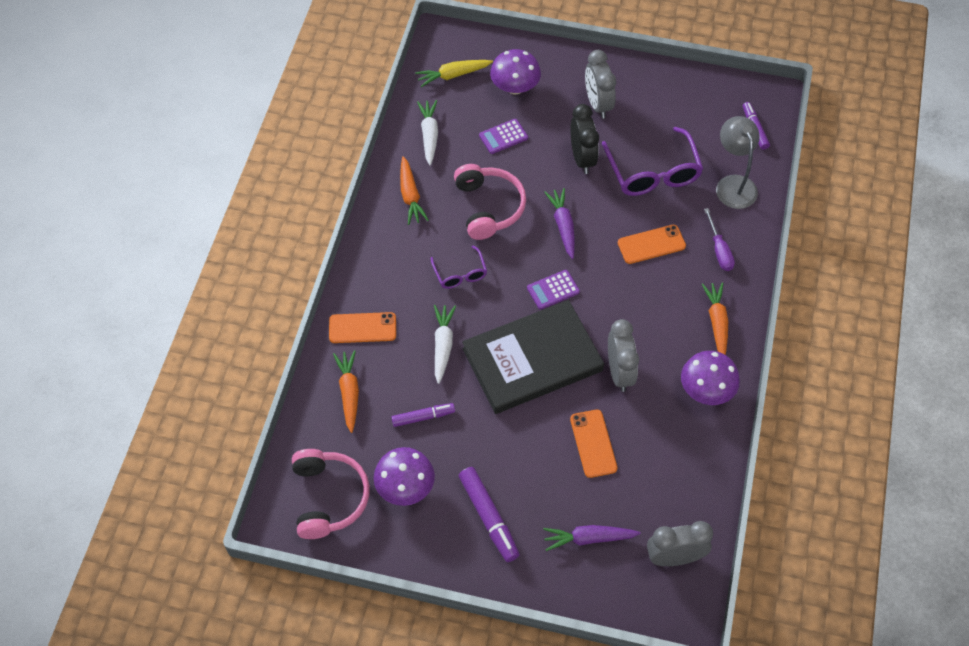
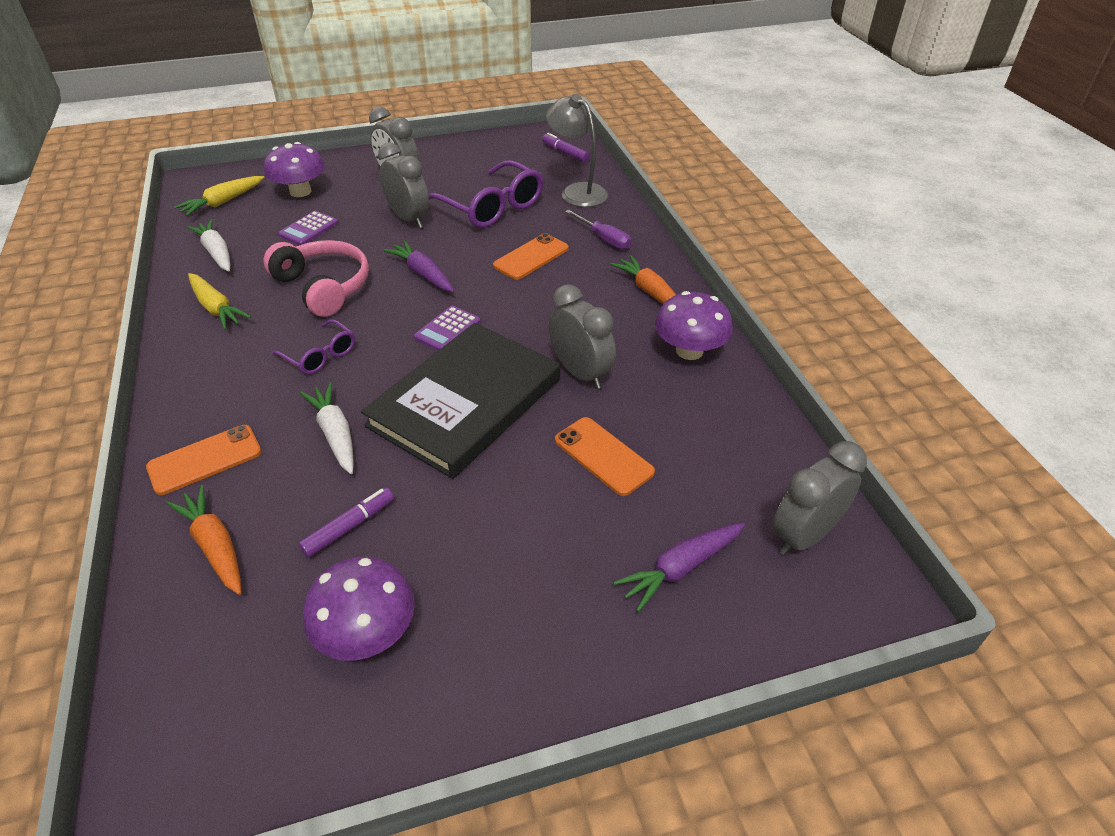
camera: 30 degrees left, 15 degrees down
(328, 497) = (238, 715): pink headphones -> none
(410, 196) = (216, 308): orange carrot -> yellow carrot
(489, 517) = (522, 611): purple marker -> none
(582, 158) = (409, 219): black clock -> grey clock

